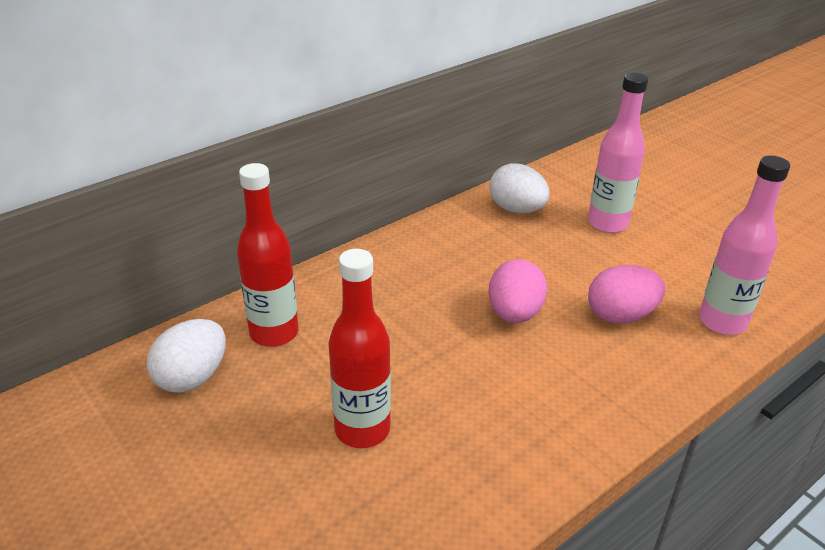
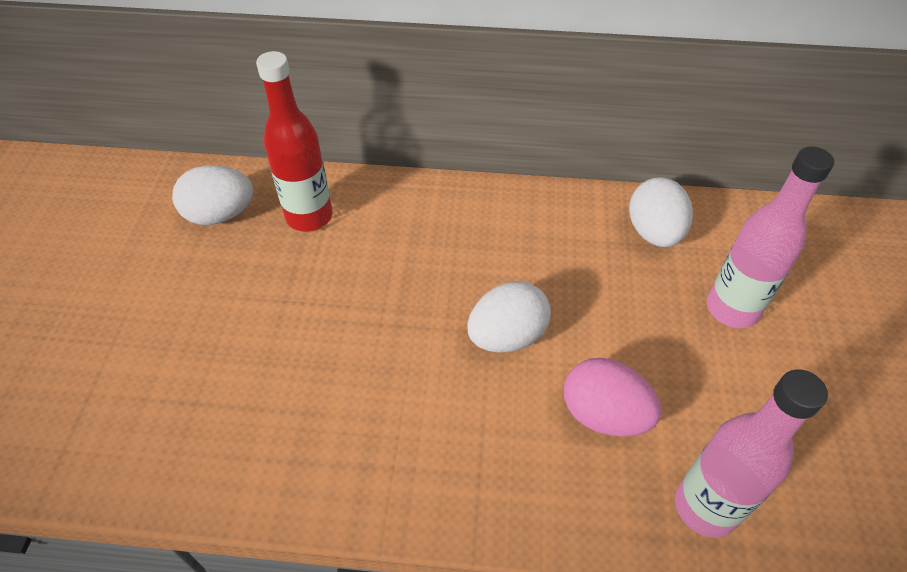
camera: 45 degrees right, 15 degrees up
(362, 430) = (265, 344): red bottle -> none
(514, 314) = (507, 336): pink egg -> white egg

